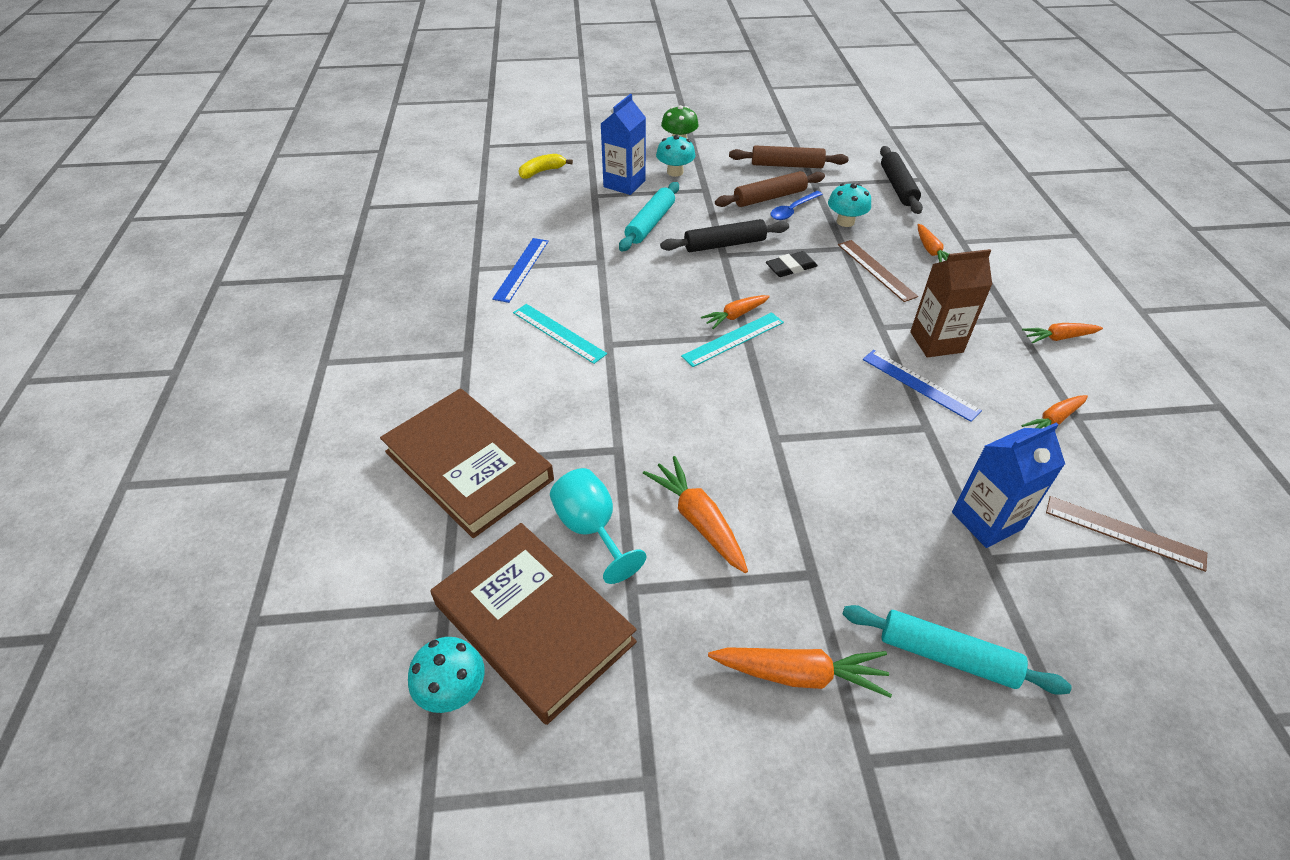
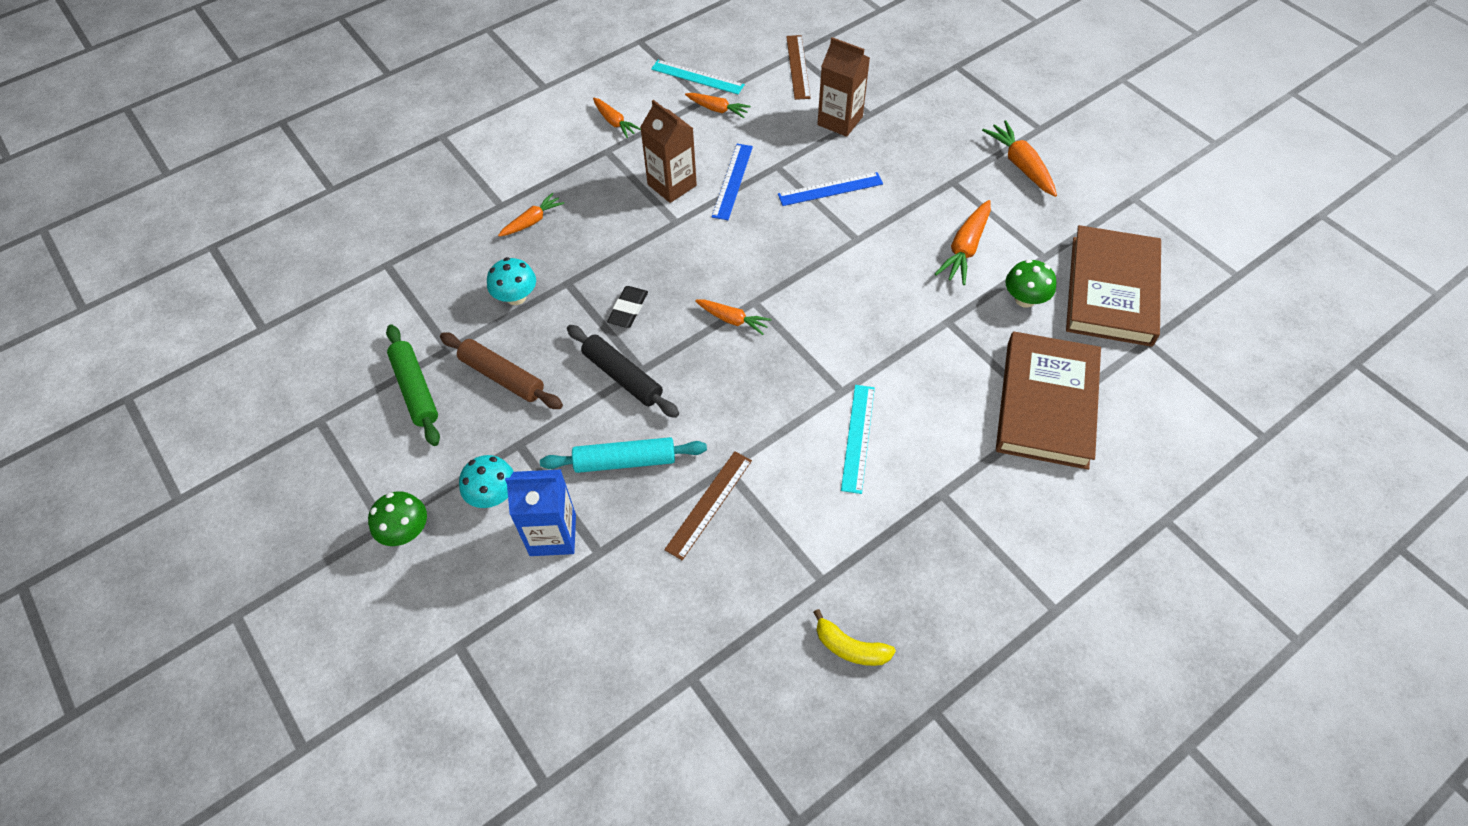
camera: 120 degrees left, 10 degrees up
(453, 690) = (1183, 302): turquoise mushroom -> none
(521, 269) = (791, 533): blue ruler -> blue ruler (830, 189)
(542, 171) = (576, 652): yellow banana -> yellow banana (850, 647)
(591, 529) = (1025, 299): turquoise goblet -> green mushroom
(733, 339) = (766, 307): turquoise ruler -> turquoise ruler (697, 77)
(786, 165) = (415, 390): brown rolling pin -> green rolling pin
(791, 267) = (628, 309): black eraser -> black eraser turned 75 degrees clockwise
(792, 210) = (518, 347): blue spoon -> none
(876, 270) = (591, 249): brown ruler -> brown ruler (709, 504)
(897, 187) = (415, 278): black rolling pin -> none
(947, 656) = (952, 115): turquoise rolling pin -> none
(986, 521) = (840, 121): blue carton -> brown carton

